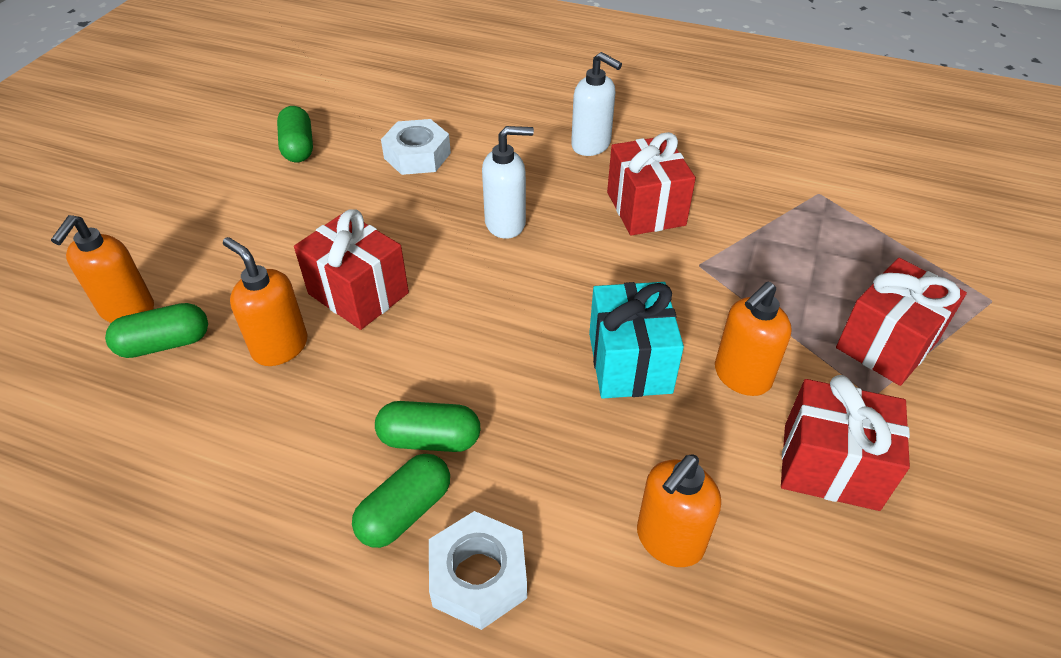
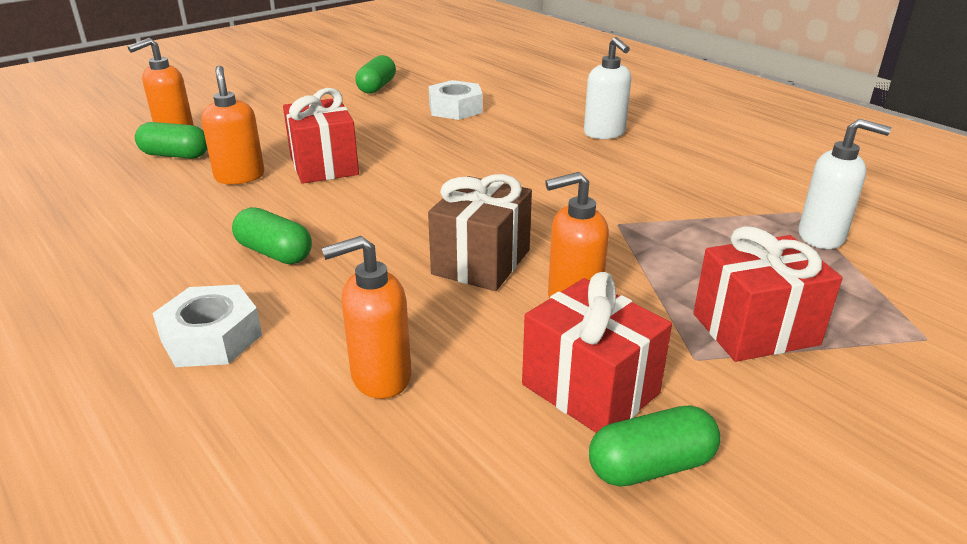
camera: 30 degrees right, 15 degrees down
(405, 511) = (209, 284): green capsule -> green capsule (651, 466)
(506, 223) = (478, 158): white soap dispenser -> white soap dispenser (822, 237)
(630, 363) = (481, 262): turquoise gift -> brown gift
(645, 208) = (608, 179): red gift -> none

